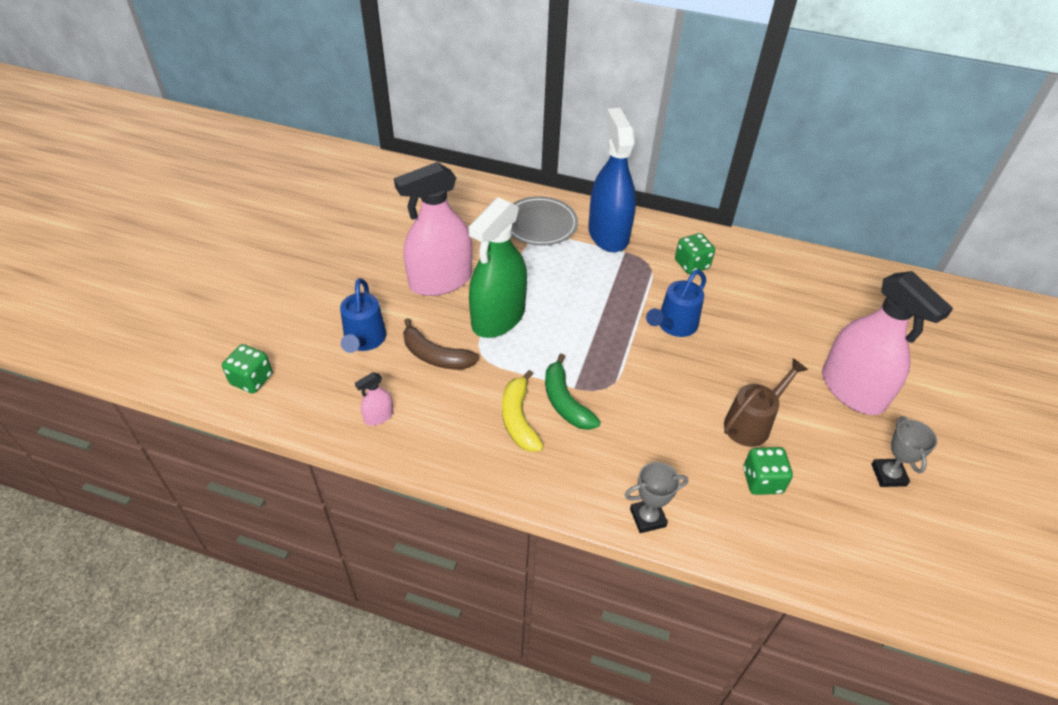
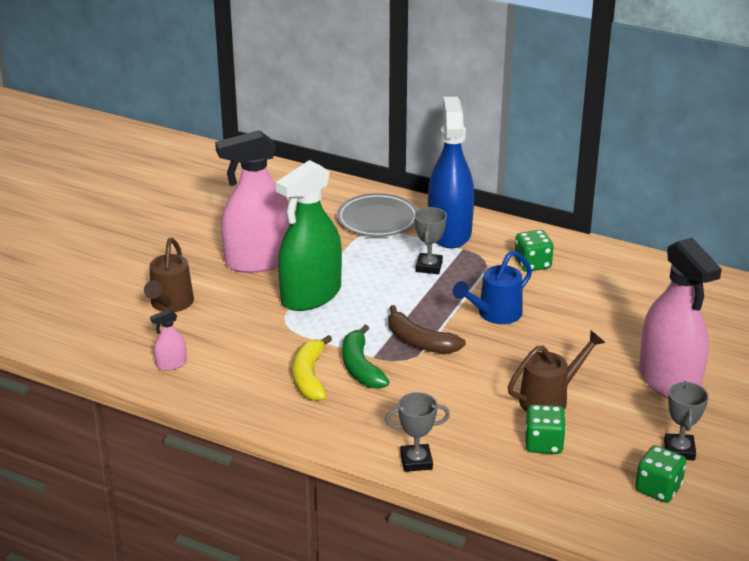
camera: 10 degrees right, 15 degrees down
(251, 379) = (54, 327): green dice -> green dice (658, 488)
(364, 340) = (170, 304): blue watering can -> brown watering can
(435, 355) = (238, 321): brown banana -> brown banana (420, 342)
(600, 275) = (429, 267): none -> grey trophy

